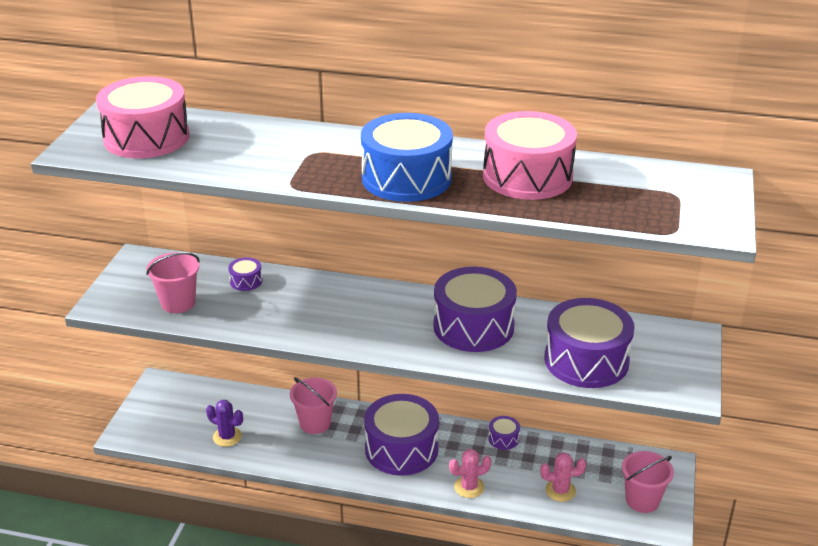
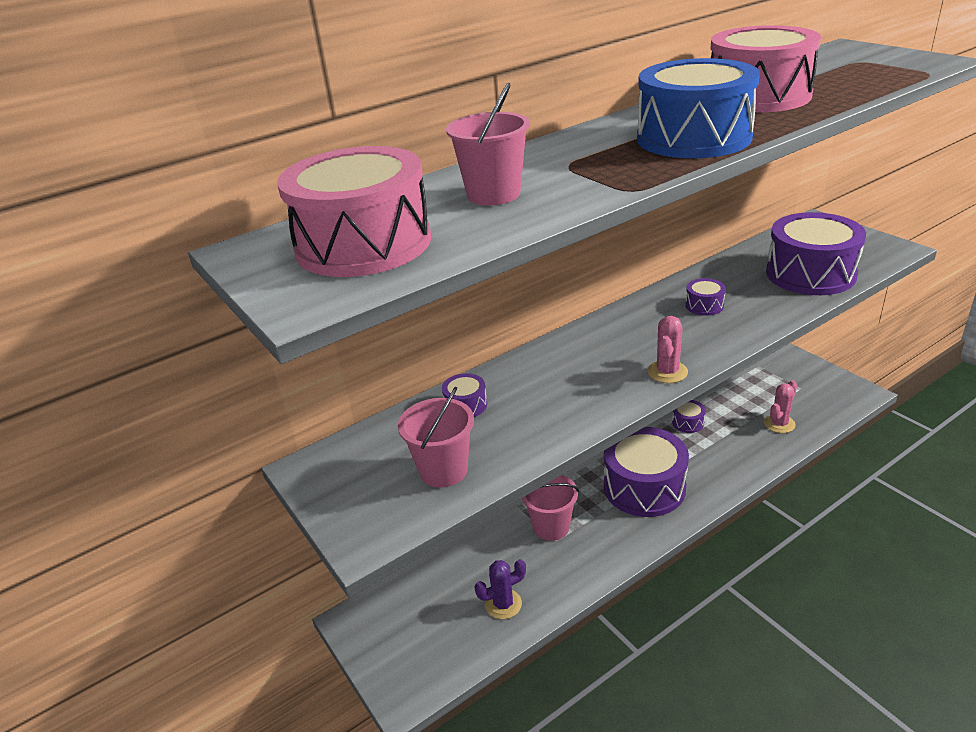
camera: 45 degrees left, 0 degrees up
(469, 487) = (732, 471): pink cactus -> pink cactus (667, 372)
(473, 326) = (704, 305): purple drum -> purple drum, size x0.42
(642, 500) = (824, 390): pink bucket -> pink bucket (493, 194)

